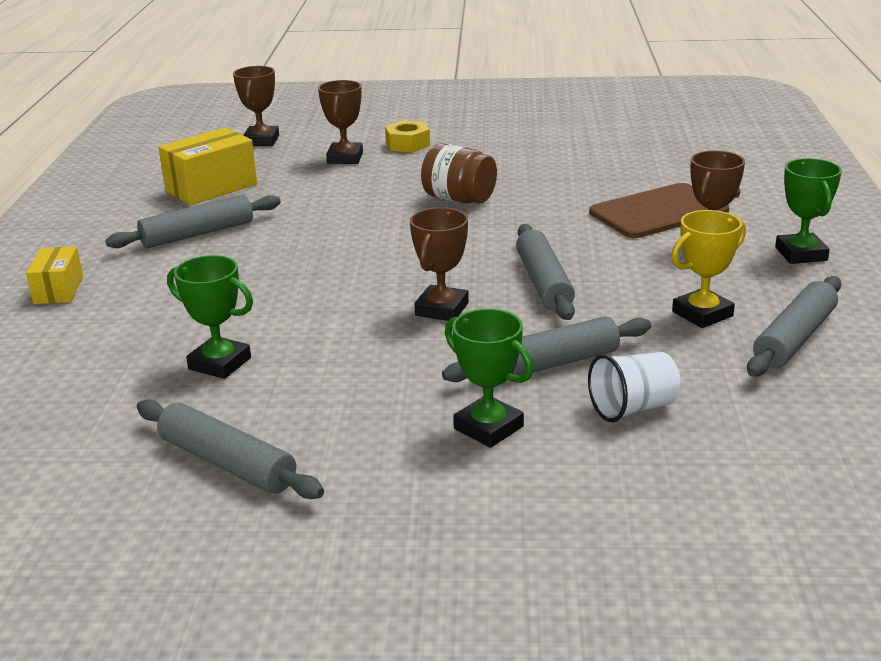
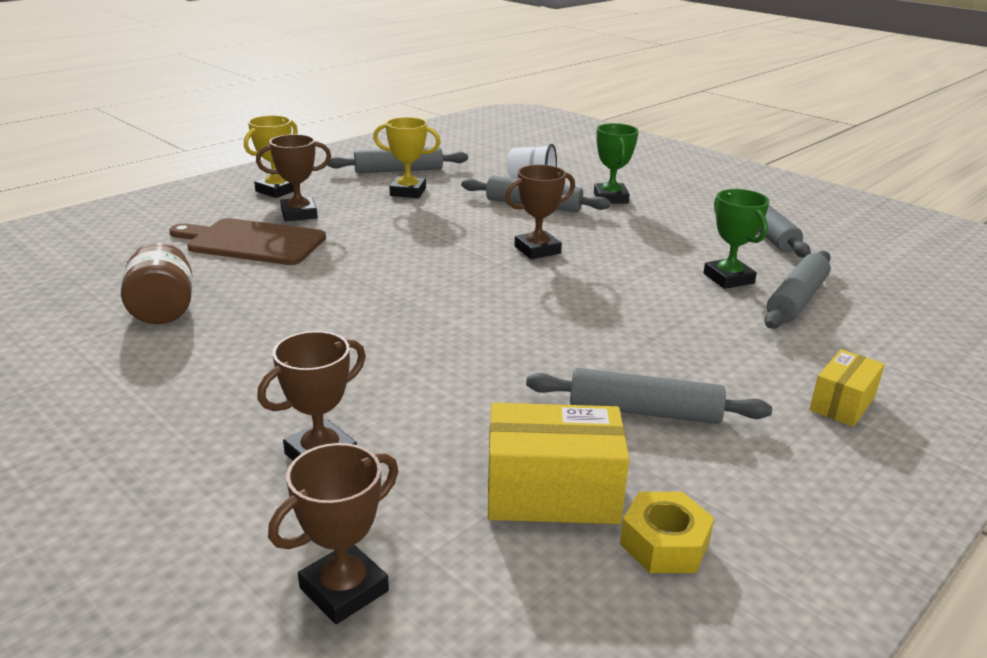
camera: 140 degrees left, 0 degrees up
(407, 144) = (212, 437): yellow nut -> yellow nut (664, 543)
(459, 199) = (346, 324): brown jar -> brown jar (163, 310)
(544, 283) = (445, 237): grey rolling pin -> grey rolling pin (796, 300)
(801, 254) = (277, 190): green trophy -> yellow trophy

